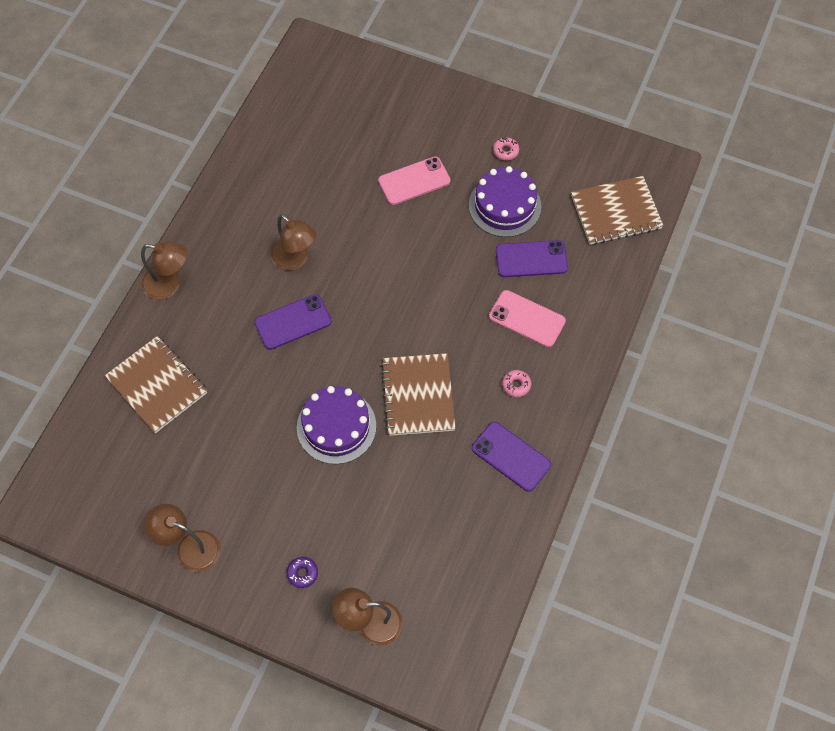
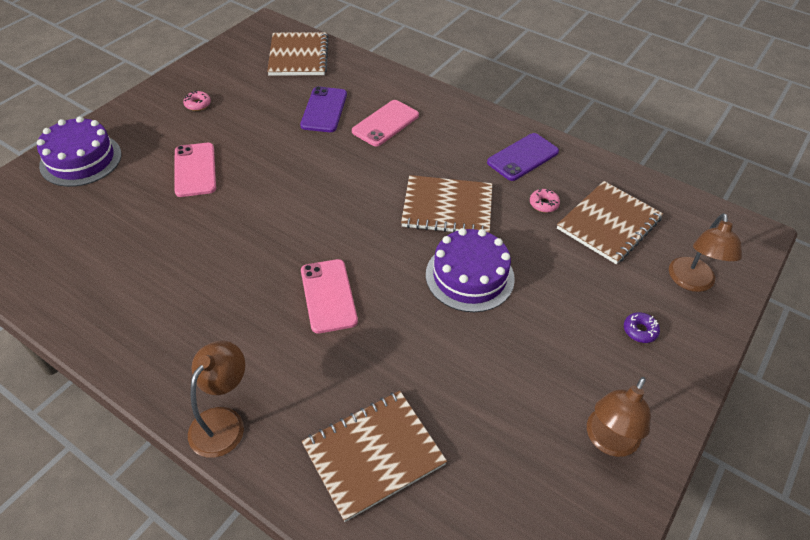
camera: 80 degrees left, 15 degrees down
(293, 322) = (328, 296): purple phone -> pink phone
(295, 260) = (245, 282): brown lamp -> none
(432, 545) = (608, 223): none -> brown notebook
(504, 206) = (258, 115): purple cake -> purple cake (81, 160)
(516, 385) = (451, 141): pink donut -> pink donut (543, 204)

